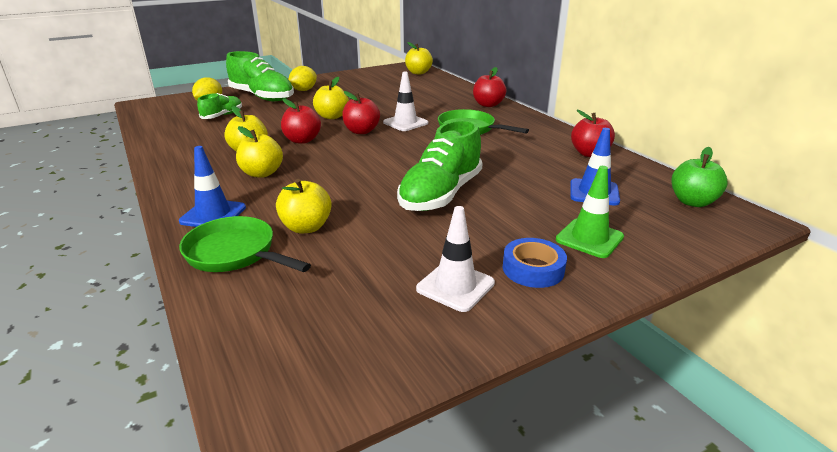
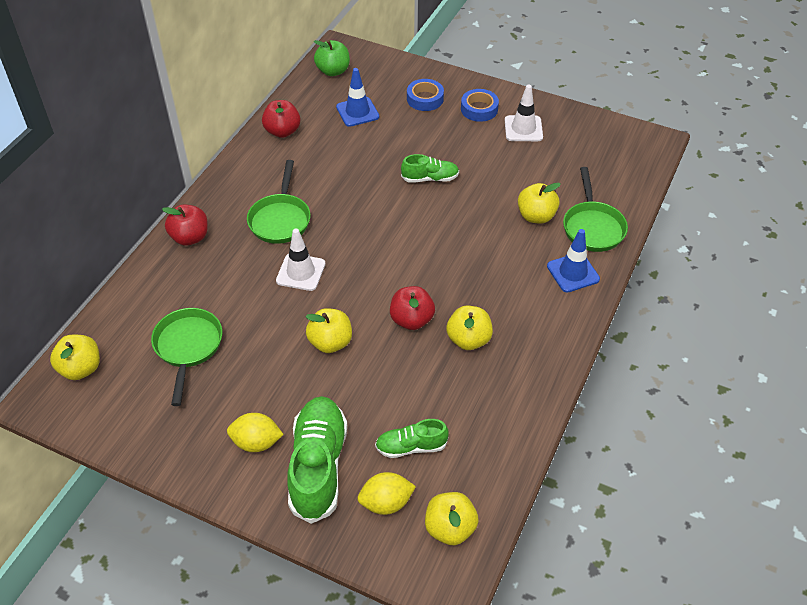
camera: 125 degrees left, 20 degrees up
(262, 173) = (496, 296): yellow apple -> yellow apple (450, 528)
(361, 131) = (351, 291): red apple -> none
(394, 90) = (188, 347): none -> green pan
(440, 194) = (430, 178): green shoe -> green shoe, size x0.54
(589, 238) = (425, 99): green traffic cone -> blue tape

